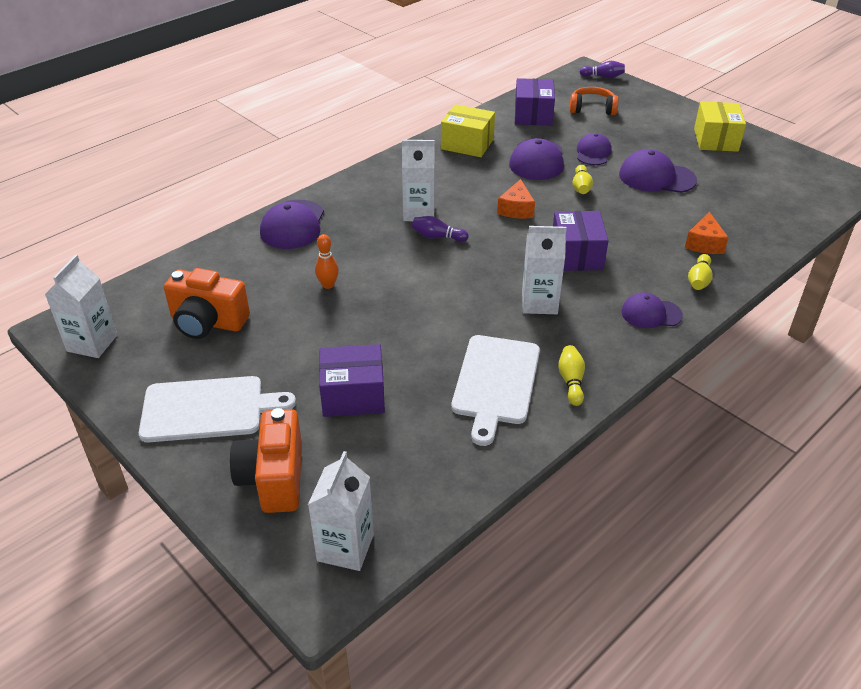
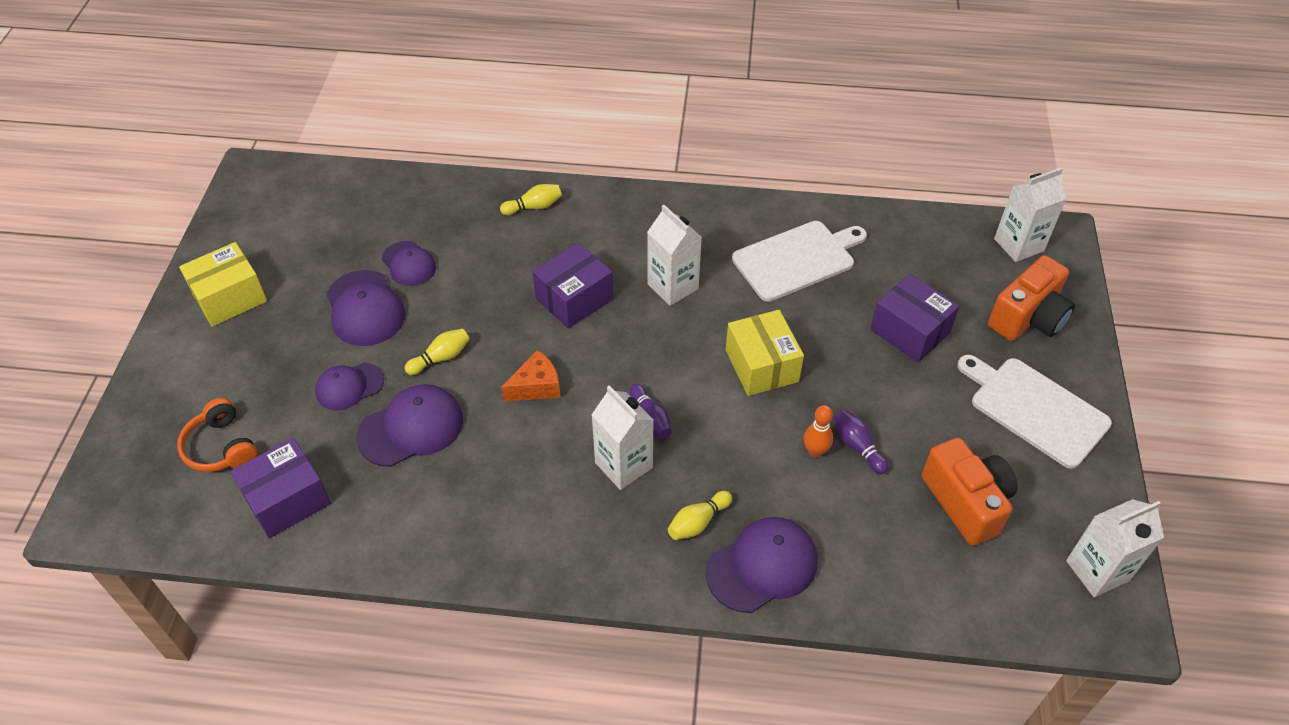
camera: 130 degrees left, 10 degrees up
(467, 144) = (427, 521): yellow box -> yellow box (762, 366)
(571, 381) = (746, 221): yellow bowling pin -> yellow bowling pin (698, 522)
(603, 77) = (99, 487): purple bowling pin -> purple bowling pin (857, 446)
(651, 314) = (613, 215): purple cap -> purple cap (409, 264)
(704, 243) = (469, 225): orange cheese -> none

